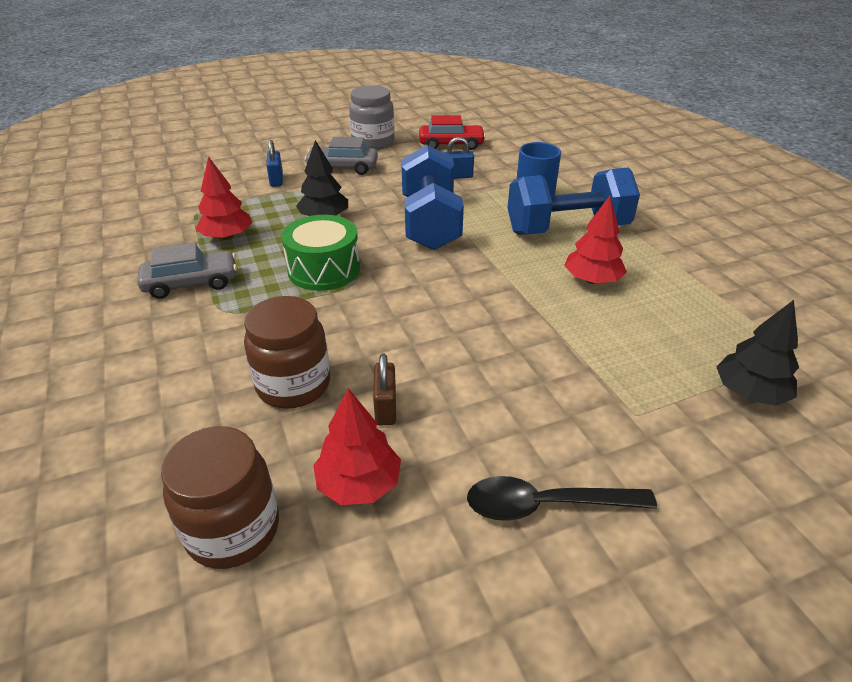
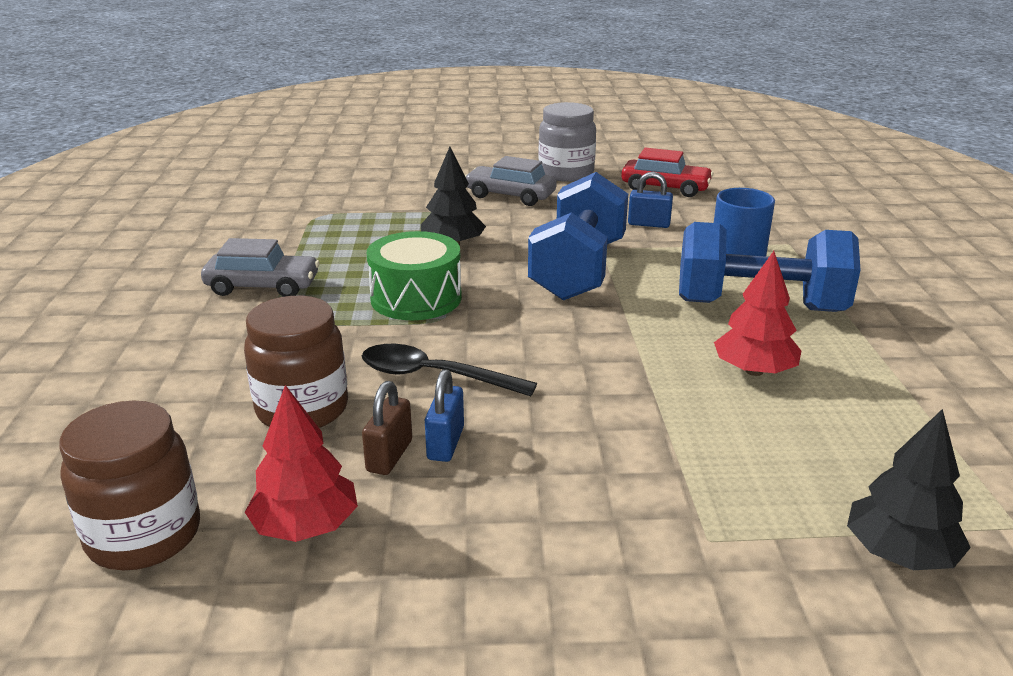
camera: 20 degrees right, 10 degrees down
(227, 237) = (331, 247): red tree -> none
(276, 180) = (424, 198): blue padlock -> blue padlock (446, 443)
(546, 505) = (513, 609): black spoon -> black spoon (434, 376)

